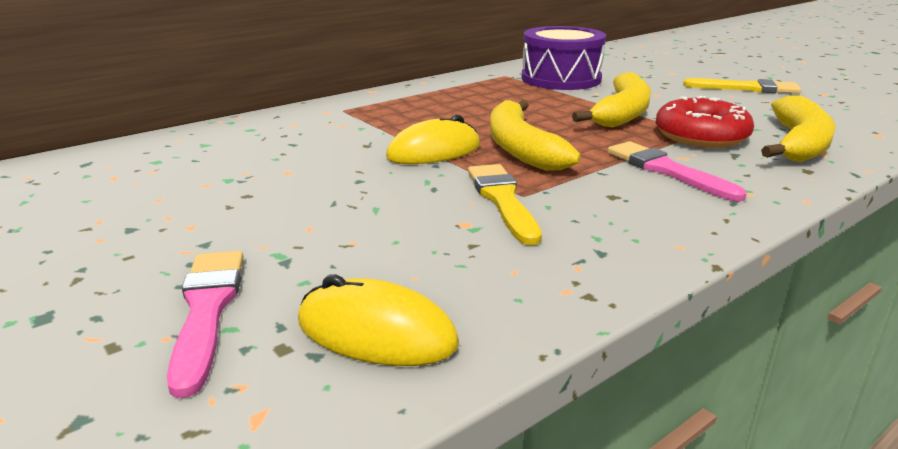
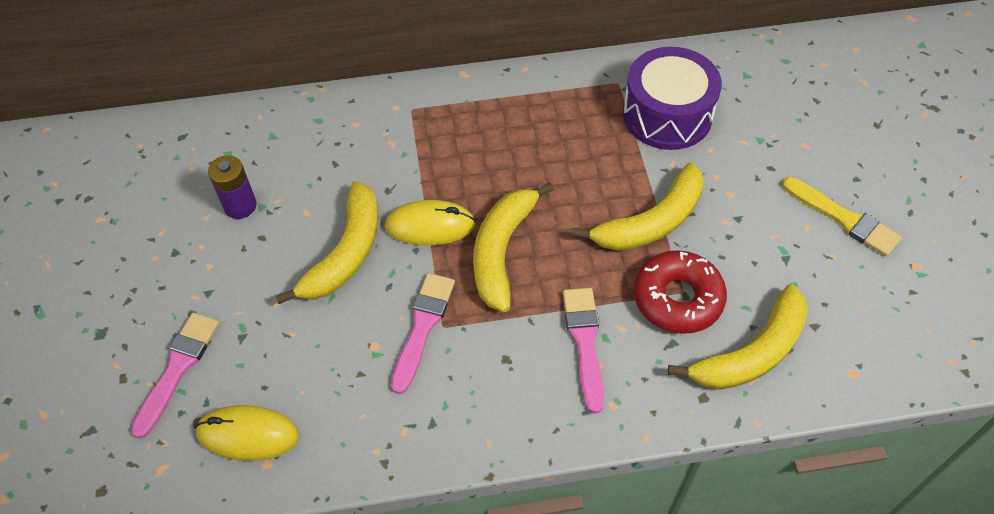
camera: 30 degrees right, 30 degrees up
(200, 184) = (240, 206): none -> purple battery
(362, 181) = (346, 253): none -> yellow banana
(376, 333) = (248, 434): yellow mouse -> yellow mouse turned 45 degrees counterclockwise
(502, 200) = (422, 327): yellow brush -> pink brush

